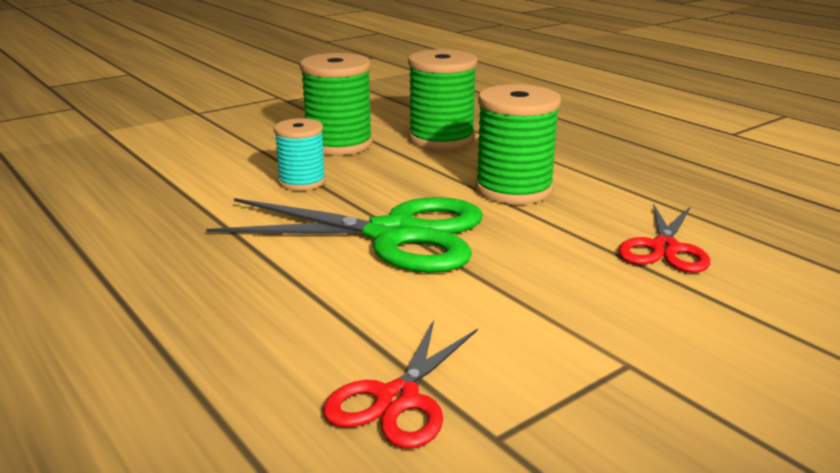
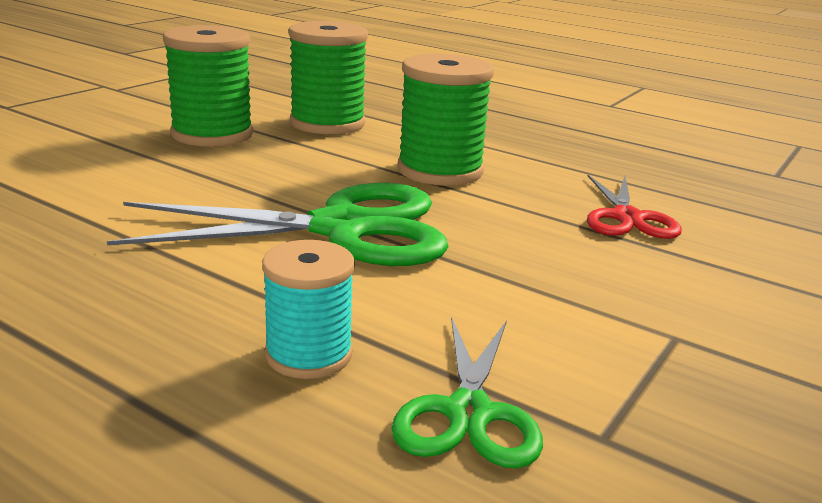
camera: 20 degrees left, 0 degrees up
(302, 182) = (193, 178): turquoise spool -> turquoise spool (308, 354)
(398, 399) = (469, 413): red scissors -> green scissors

